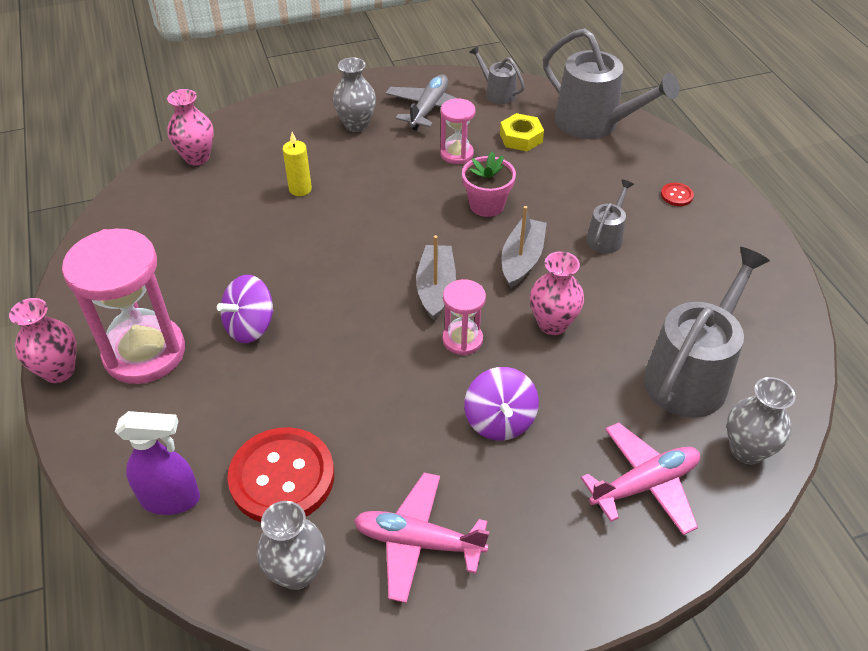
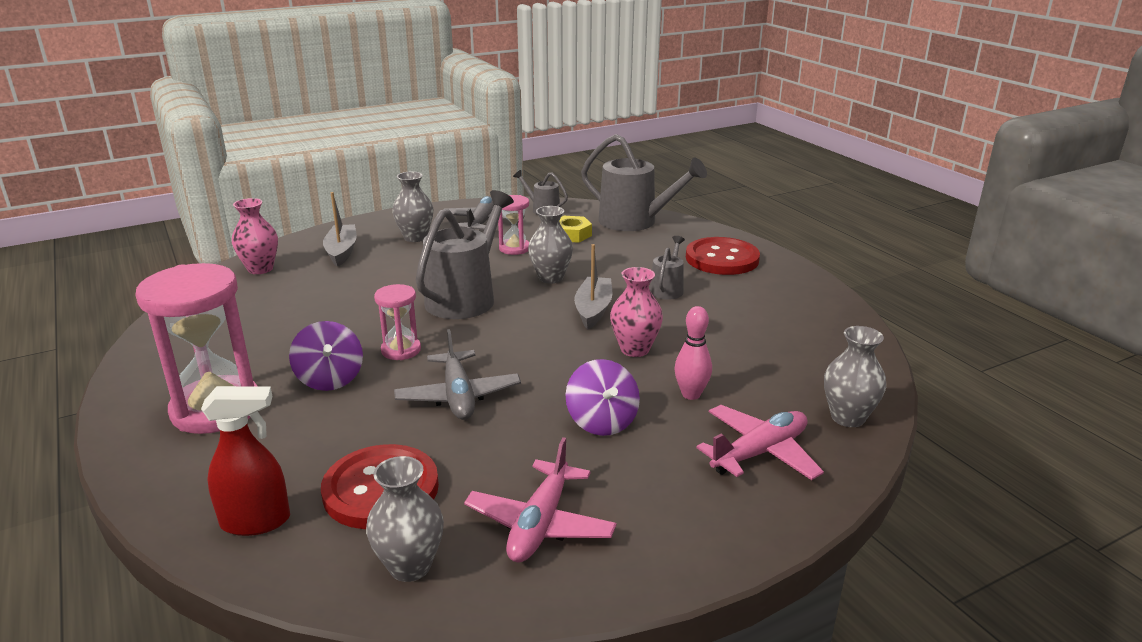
camera: 10 degrees left, 20 degrees down
(59, 371) = (119, 432): pink vase -> none
(171, 499) = (256, 521): purple spray bottle -> red spray bottle
(250, 326) = (330, 379): purple spinning top -> purple spinning top turned 60 degrees counterclockwise
(300, 189) = (367, 281): yellow candle -> none
(368, 366) = (458, 396): none -> grey plane
(418, 542) = (540, 524): pink plane -> pink plane turned 75 degrees counterclockwise
(436, 288) = (515, 335): grey boat -> grey boat (341, 251)
(462, 339) = (550, 368): pink hourglass -> pink hourglass (401, 350)
(486, 205) = (550, 278): pink flower pot -> grey vase
(595, 396) = (691, 394): none -> pink bowling pin
(676, 195) = (722, 259): red button -> red button, size x2.49
(691, 375) = (776, 371): grey watering can -> grey watering can (465, 298)

